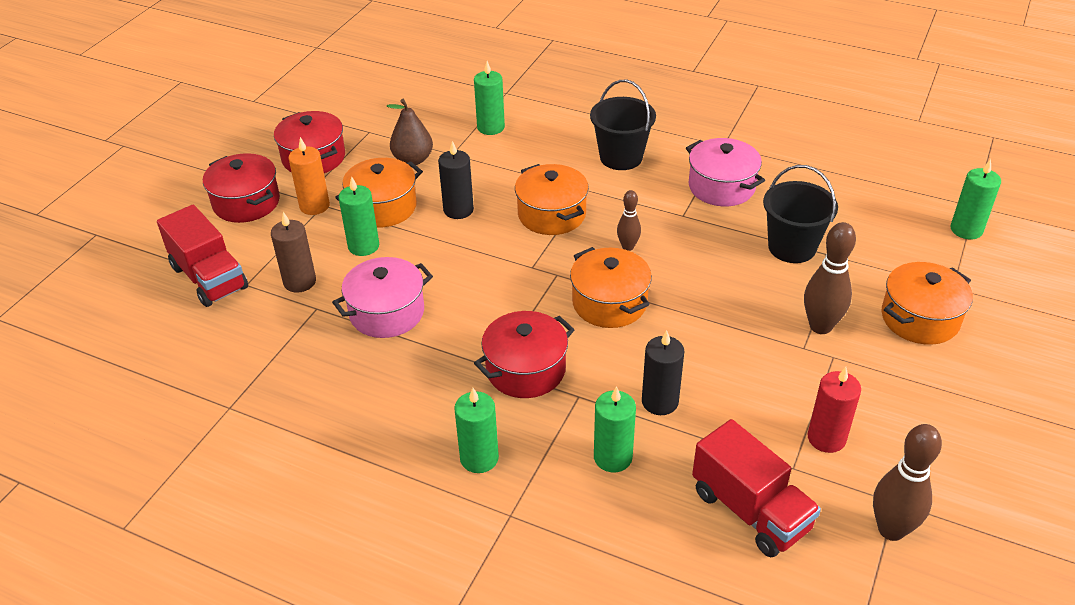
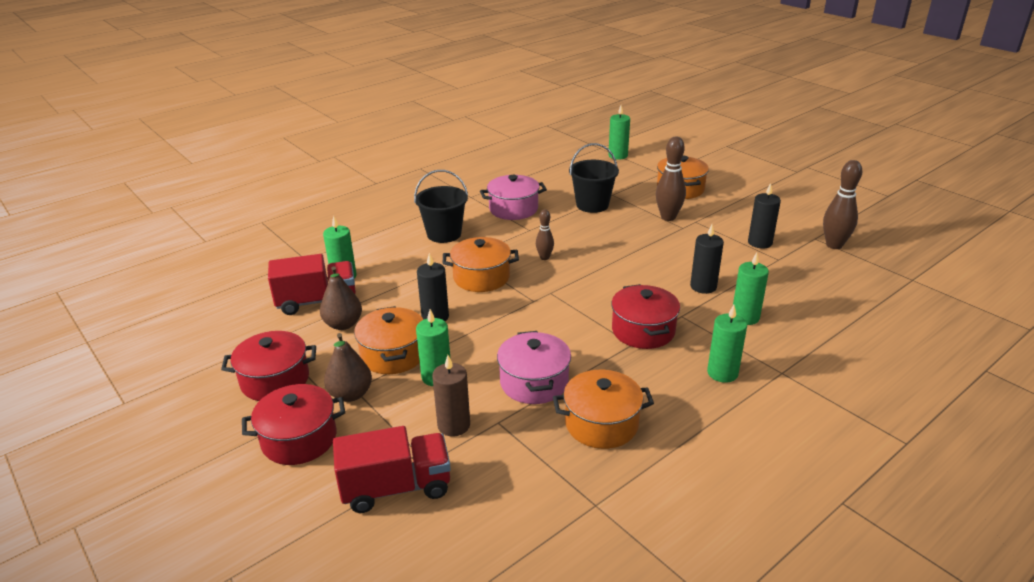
camera: 65 degrees left, 10 degrees down
(314, 206) = (350, 394): orange candle -> brown pear
(609, 303) = (597, 279): orange pot -> orange pot (601, 424)
(750, 510) = (807, 282): red truck -> red truck (317, 301)
(826, 438) = (760, 242): red candle -> black candle

